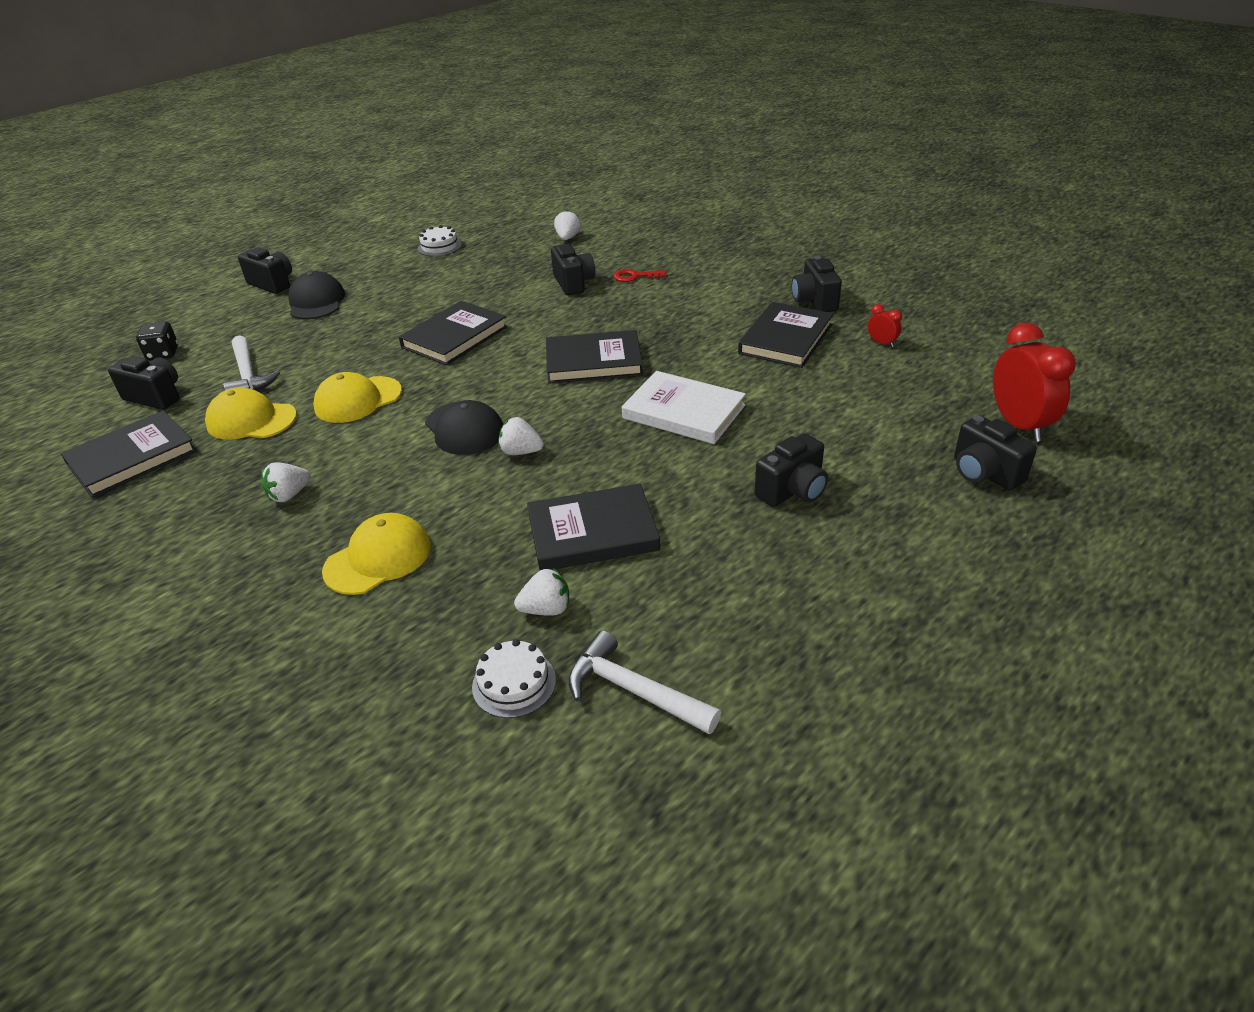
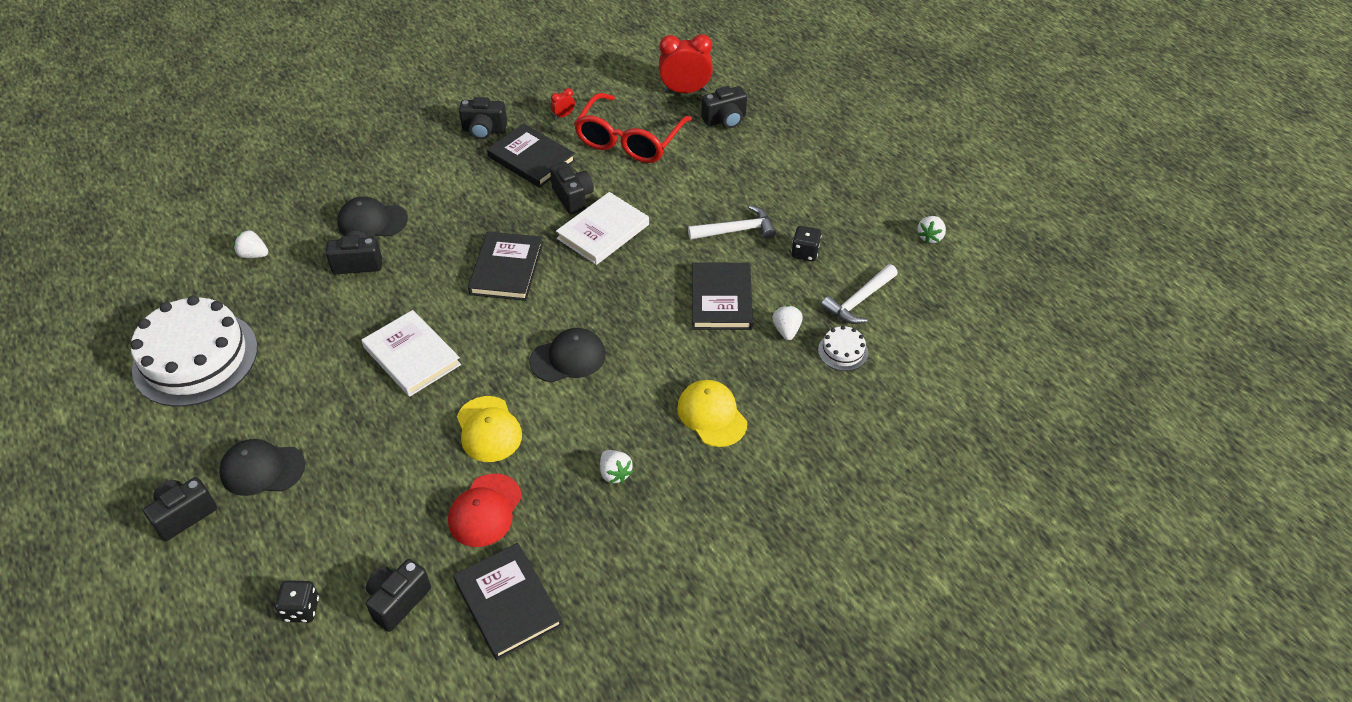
camera: 80 degrees left, 10 degrees up
(248, 375) = (396, 520): white hammer -> white hammer (736, 230)
(251, 420) = (485, 510): yellow cap -> red cap
(439, 246) = (195, 358): white cake -> white cake, size x2.41
(454, 337) = (411, 356): black book -> white book
(521, 452) = (615, 326): white strawberry -> white strawberry (930, 237)
(634, 276) = (372, 221): red key -> black cap
(723, 606) = (805, 253): none -> black dice
(792, 491) = (712, 200): black camera -> black camera (573, 198)
(870, 398) = (629, 140): none -> red glasses

